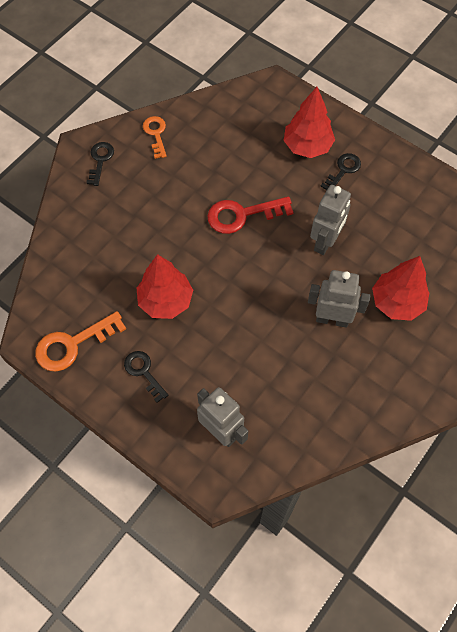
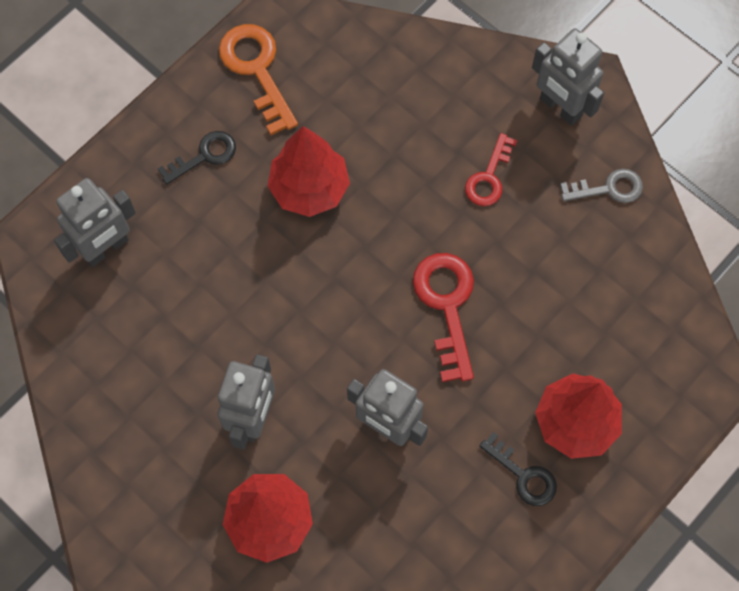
camera: 95 degrees right, 5 degrees up
(100, 160) = (560, 107): black key -> grey robot
(151, 197) = (489, 177): none -> red key
(156, 134) = (608, 188): orange key -> grey key

